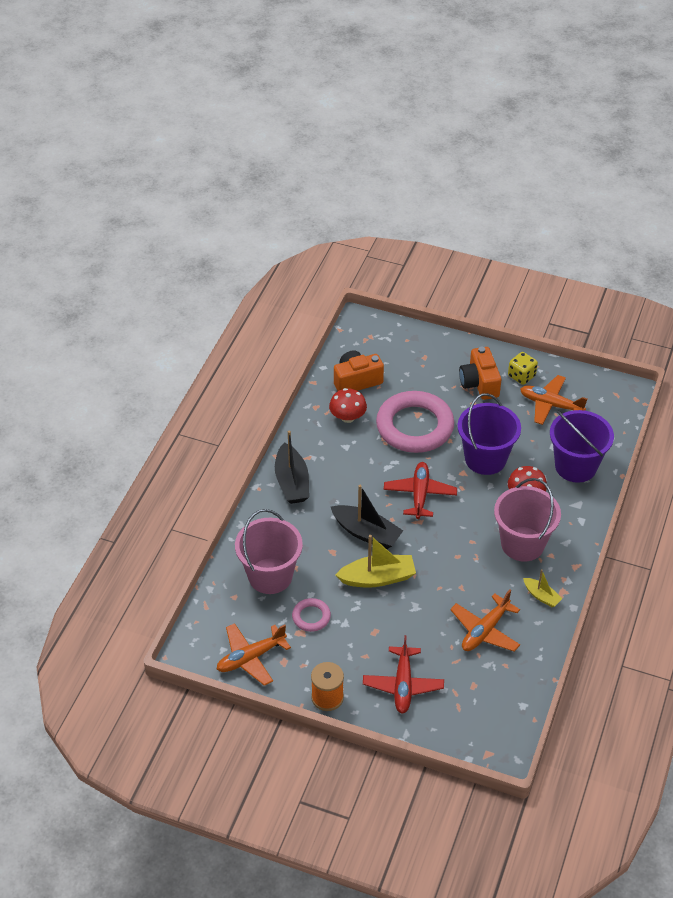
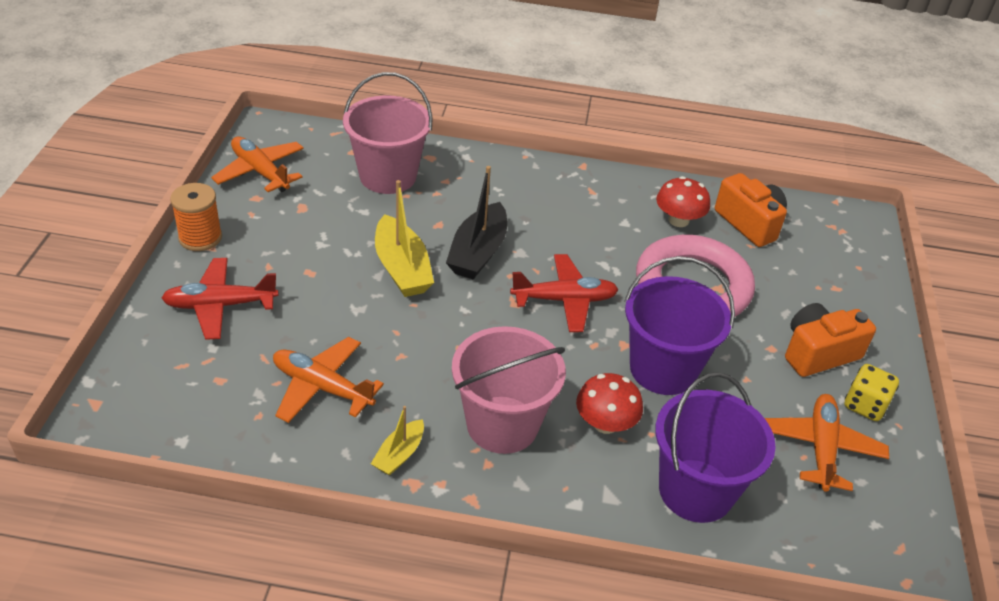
camera: 75 degrees right, 5 degrees down
(292, 482) = (544, 181): black boat -> none
(311, 617) = (328, 214): pink ring -> none

